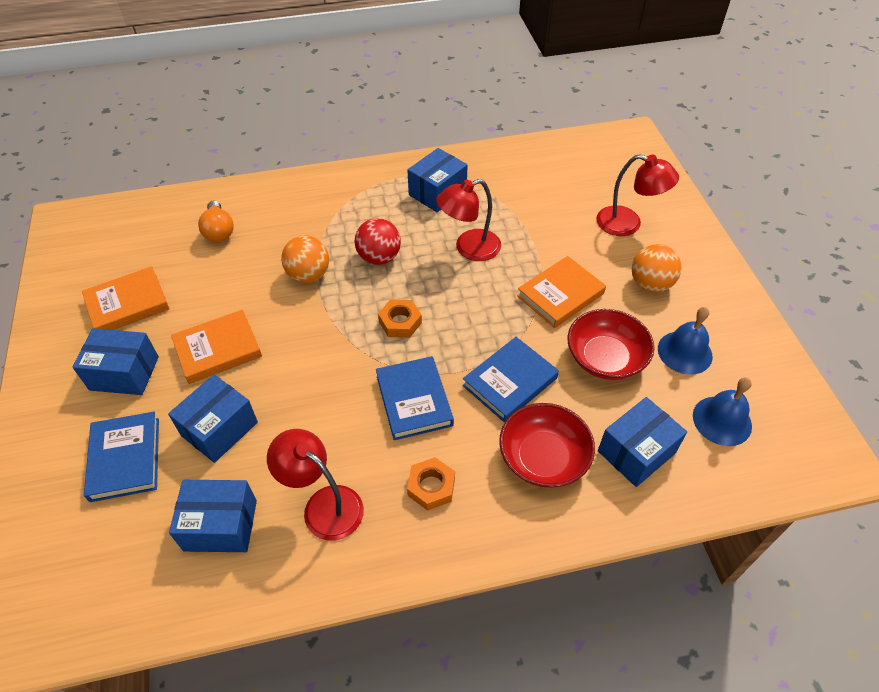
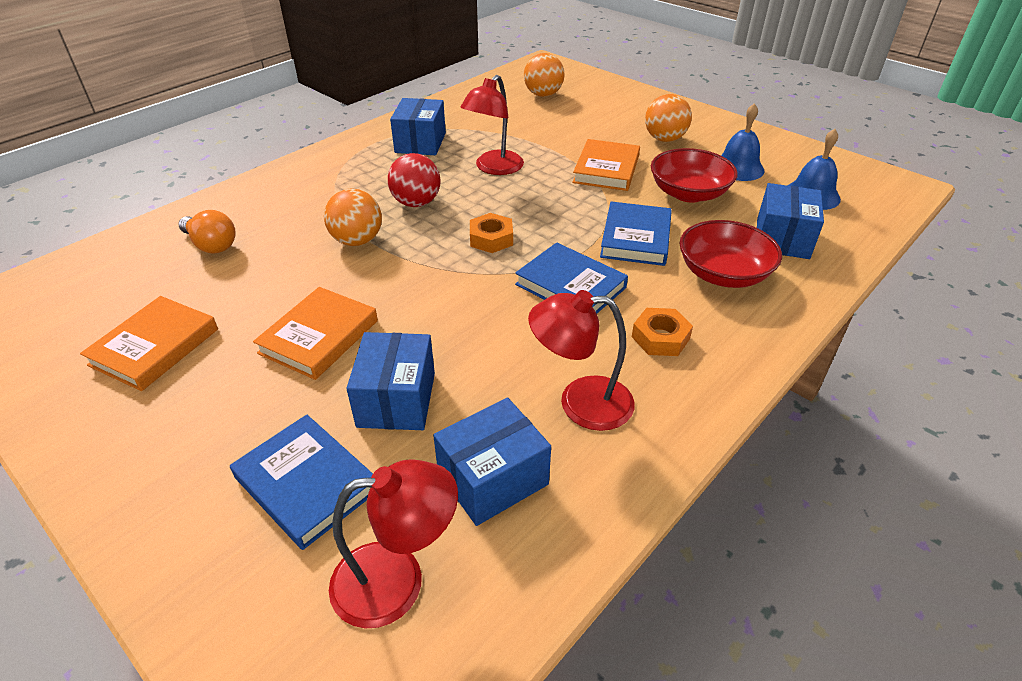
camera: 35 degrees left, 10 degrees down
(124, 373) = (218, 408): blue box -> none
(592, 178) = (543, 95): none -> orange ball
(628, 224) = (604, 111): red lamp -> red lamp (397, 580)

